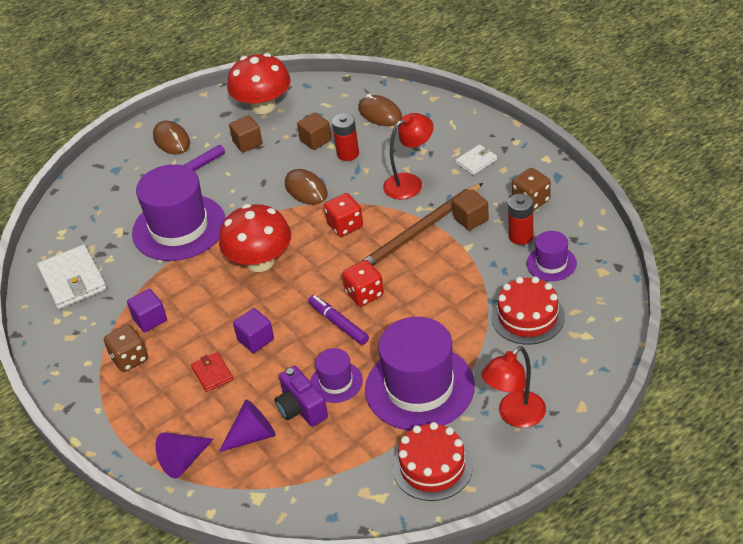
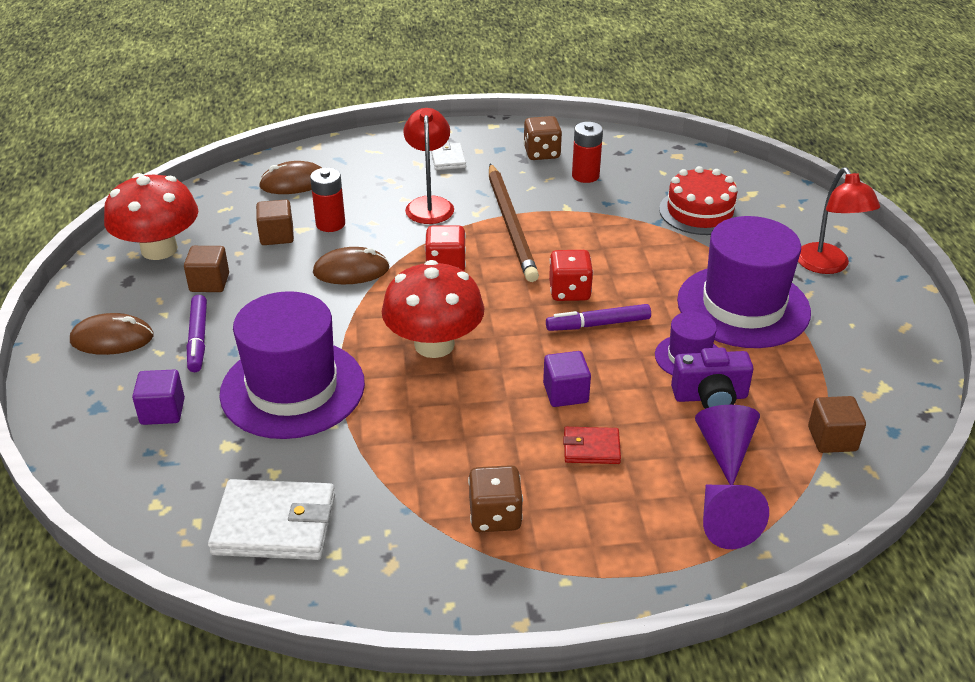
camera: 65 degrees left, 5 degrees down
(150, 319) = (438, 472): purple cube -> purple cube (162, 411)
(432, 467) = (863, 338): red cake -> none
(471, 219) = (529, 192): brown cube -> brown cube (832, 439)
(551, 263) = (640, 174): purple hat -> none

